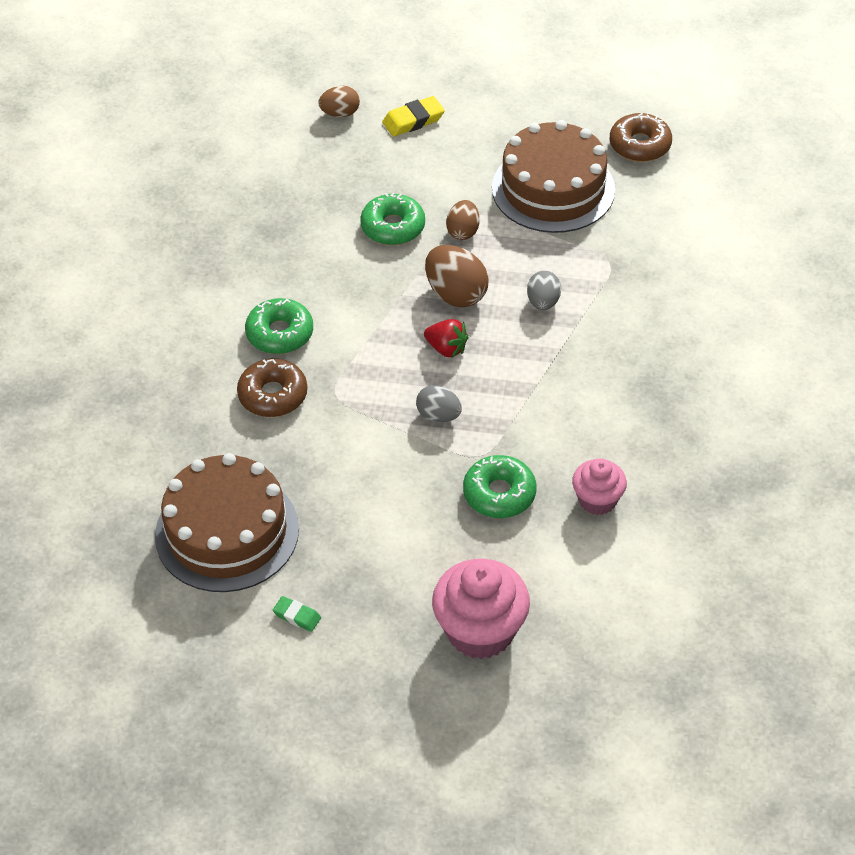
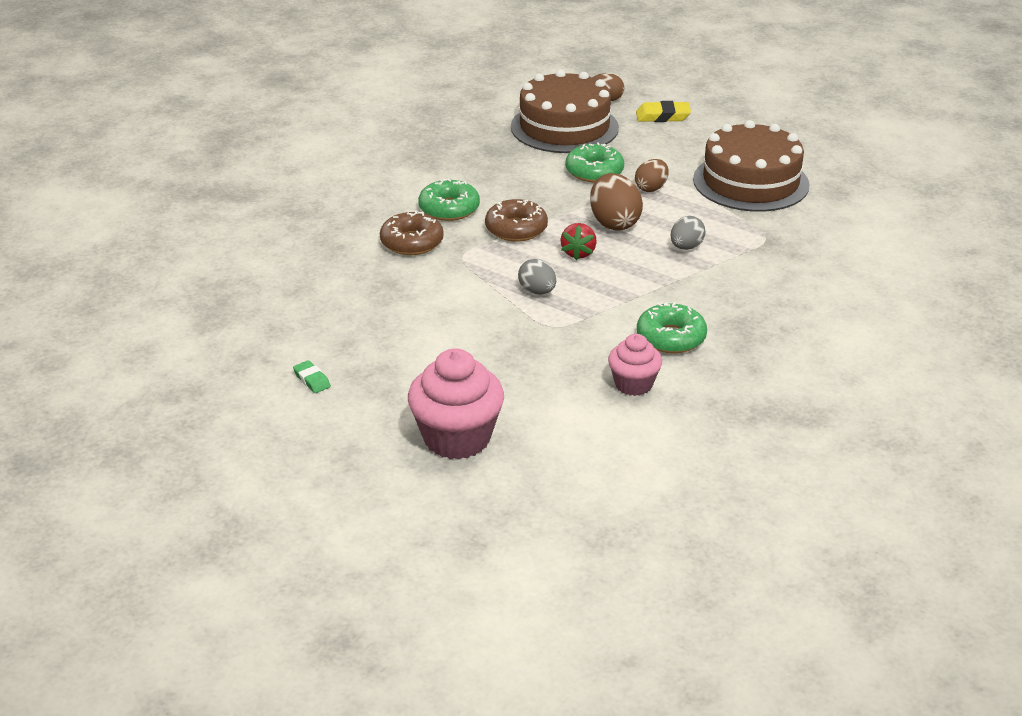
camera: 25 degrees right, 15 degrees down
(227, 532) = (303, 312): brown cake -> brown cake (564, 127)
(446, 348) = (578, 253): red strawberry -> red strawberry turned 45 degrees clockwise
(499, 494) = (548, 355): green donut -> green donut (671, 338)
(640, 145) = (850, 174): brown donut -> brown donut (516, 229)

